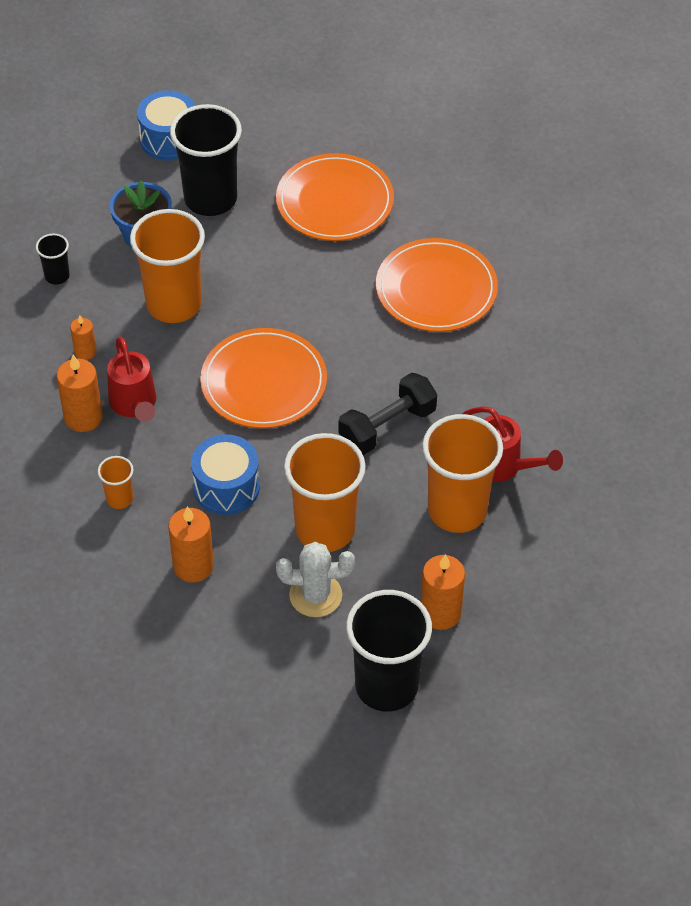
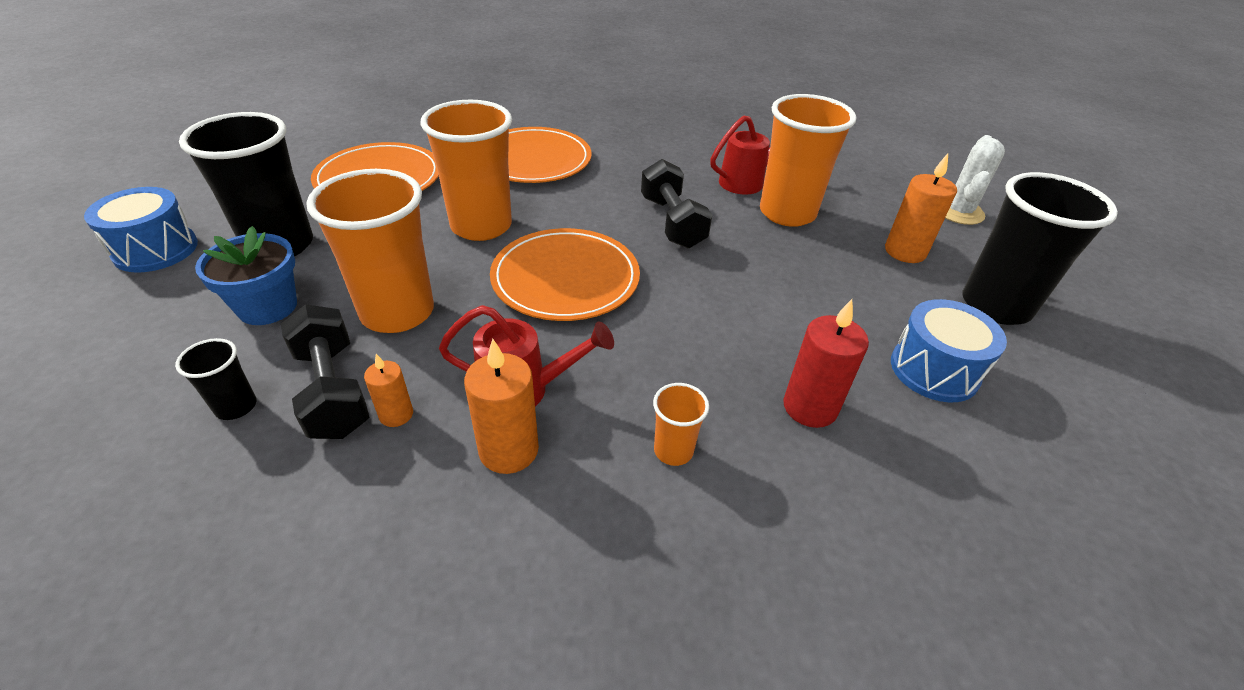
camera: 70 degrees left, 10 degrees down
(89, 311) = (332, 391): none -> black dumbbell
(193, 566) = (810, 407): orange candle -> red candle
(226, 487) = (698, 345): blue drum -> blue drum (934, 370)
(315, 595) = (872, 321): white cactus -> white cactus (958, 212)
(325, 529) = (785, 291): orange cup -> orange cup (481, 226)

